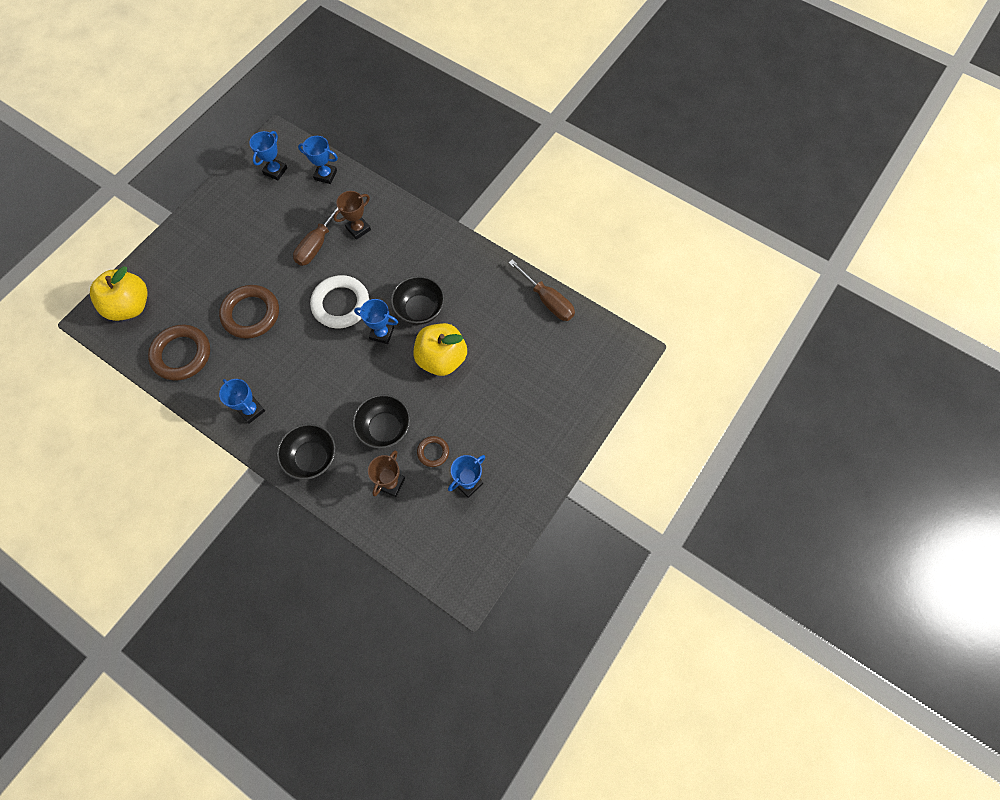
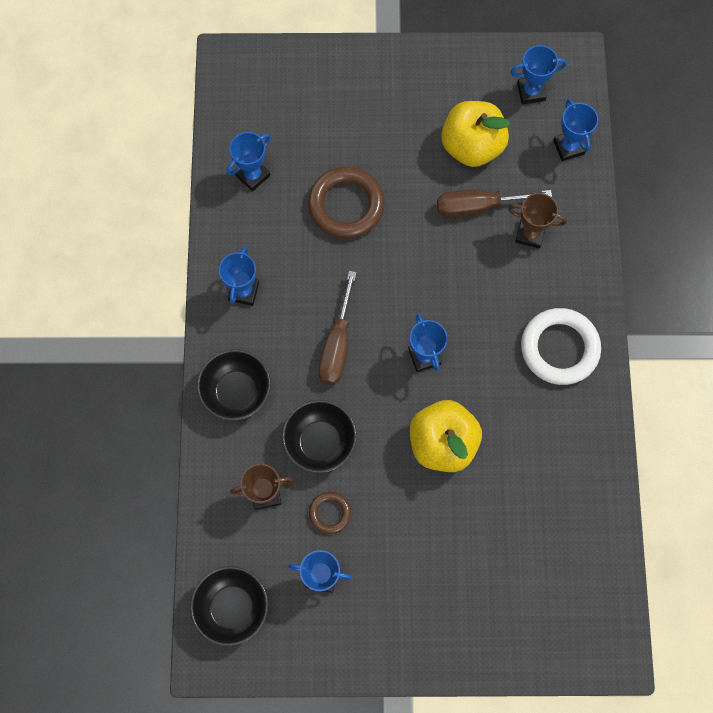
camera: 55 degrees right, 5 degrees up
(130, 306) = (267, 83): yellow apple -> yellow apple (471, 146)
(182, 354) = (253, 175): brown ring -> blue trophy
(341, 304) = (426, 287): white ring -> white ring (559, 348)
(420, 310) = (483, 376): black bowl -> black bowl (232, 607)
(547, 300) = (604, 510): brown screwdriver -> brown screwdriver (337, 344)

